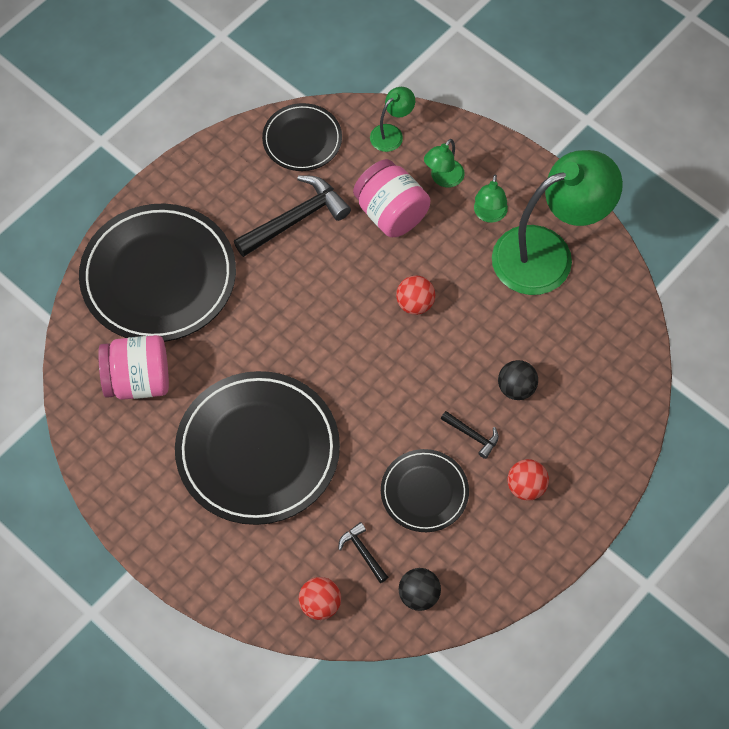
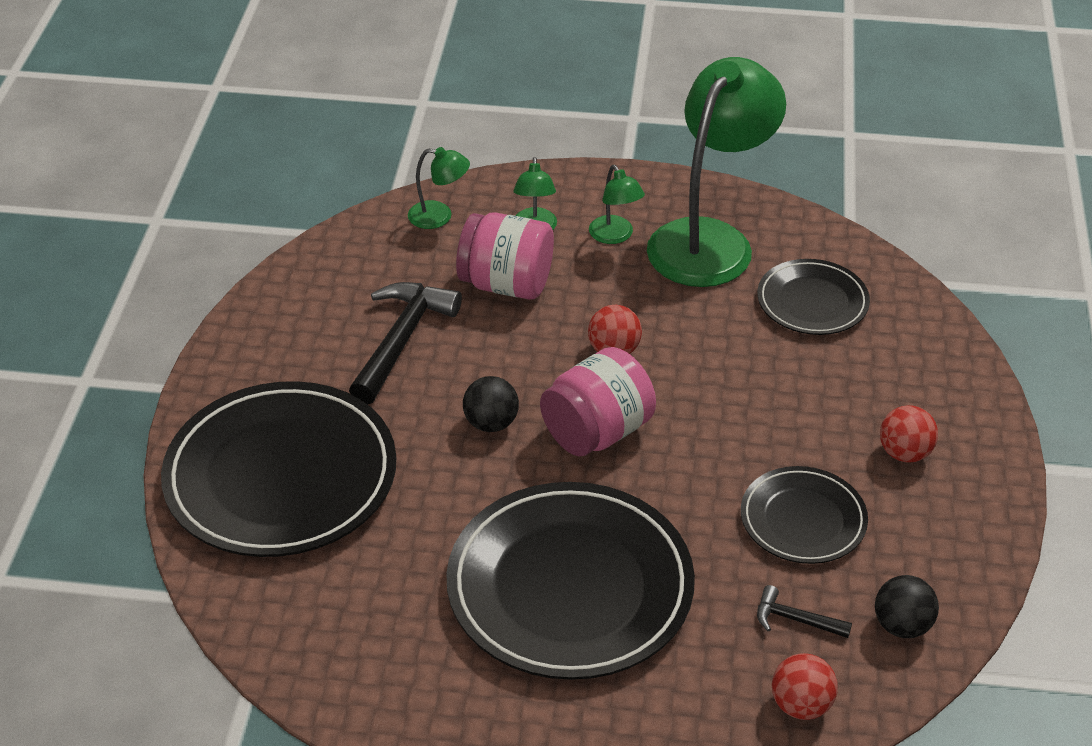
camera: 35 degrees left, 20 degrees down
(138, 380) = (349, 596): pink jar -> pink jar (597, 432)
(302, 140) = (341, 267): black plate -> black plate (812, 302)
(391, 133) = (439, 216): green lamp -> green lamp turned 90 degrees clockwise
(473, 436) = (799, 437): black hammer -> none
(516, 388) = (799, 370): black ball -> black ball (491, 423)

